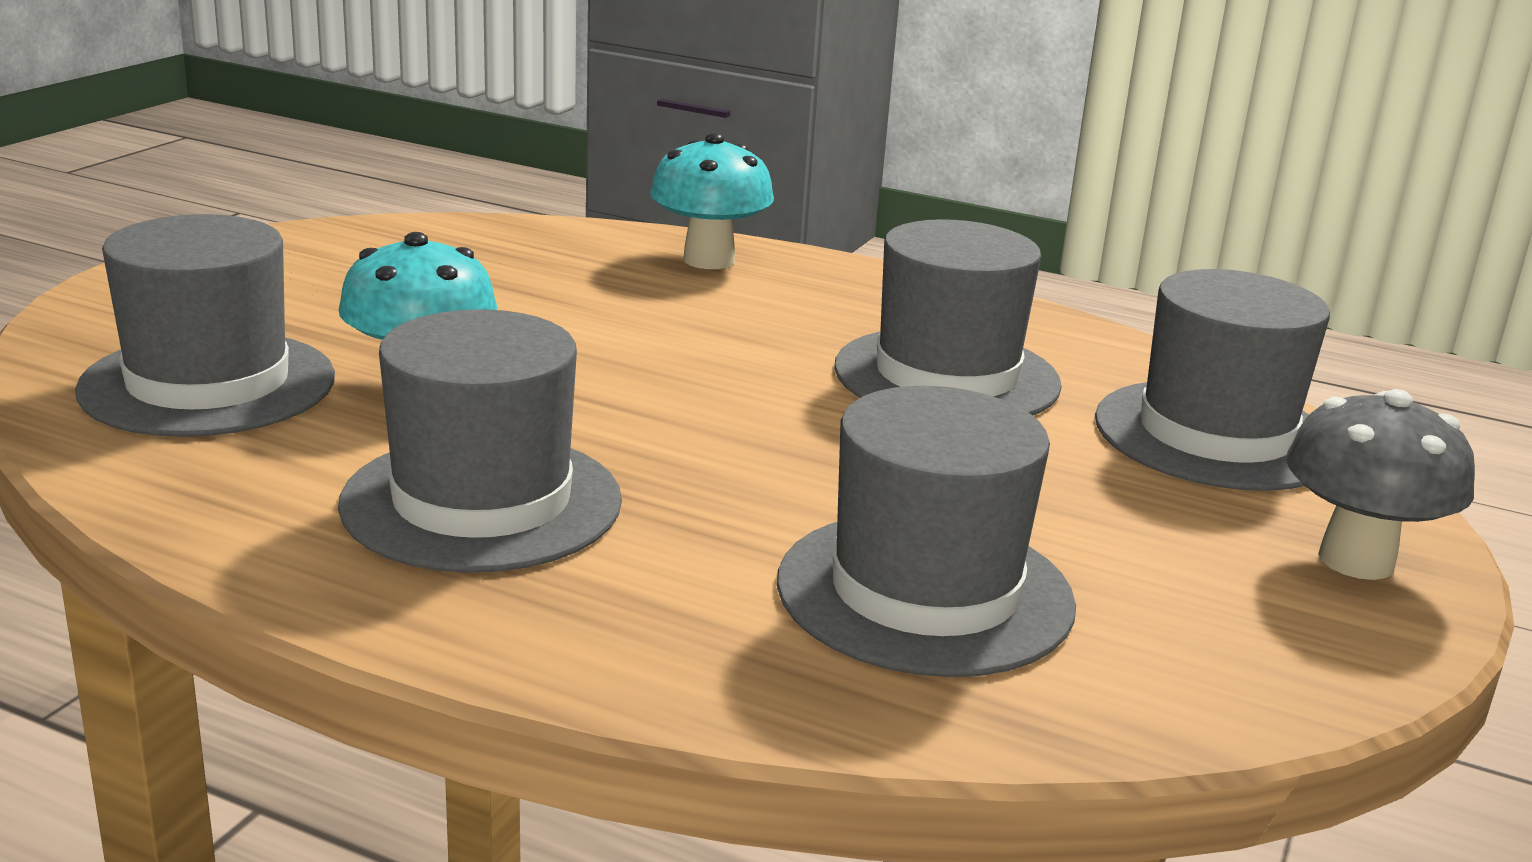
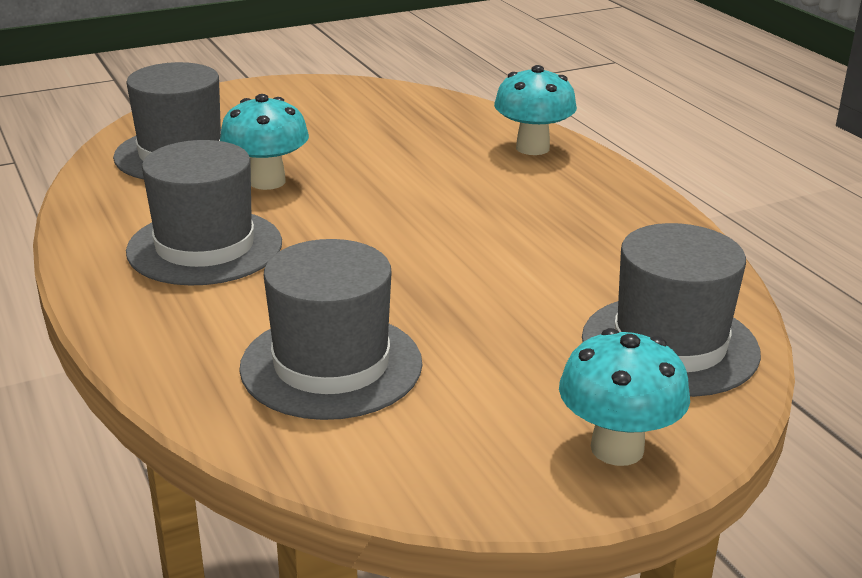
camera: 40 degrees right, 5 degrees up
(946, 376) = (556, 256): grey hat -> none
(1356, 560) = (617, 448): grey mushroom -> turquoise mushroom

